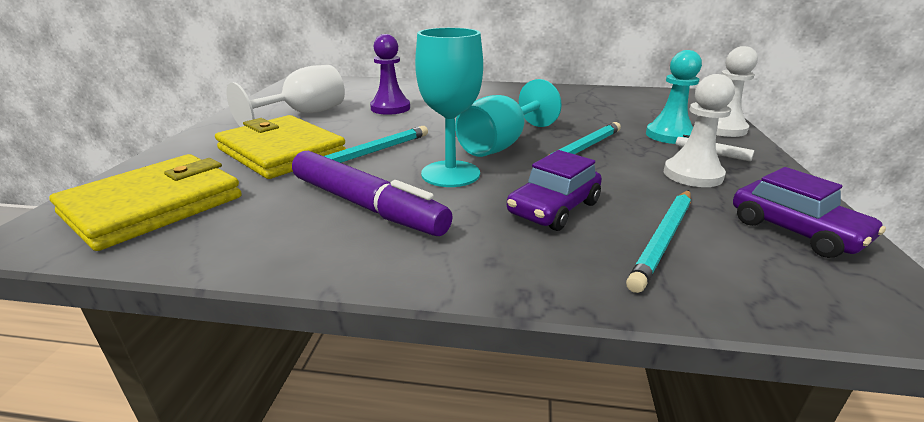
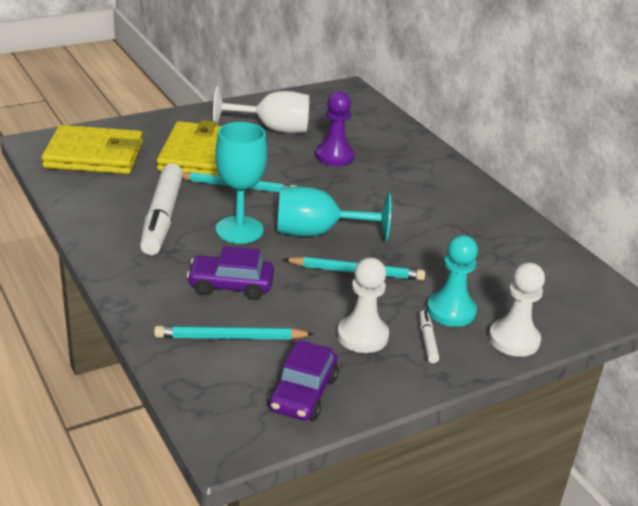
camera: 50 degrees right, 5 degrees up
(366, 206) = (162, 218): purple marker -> white marker

